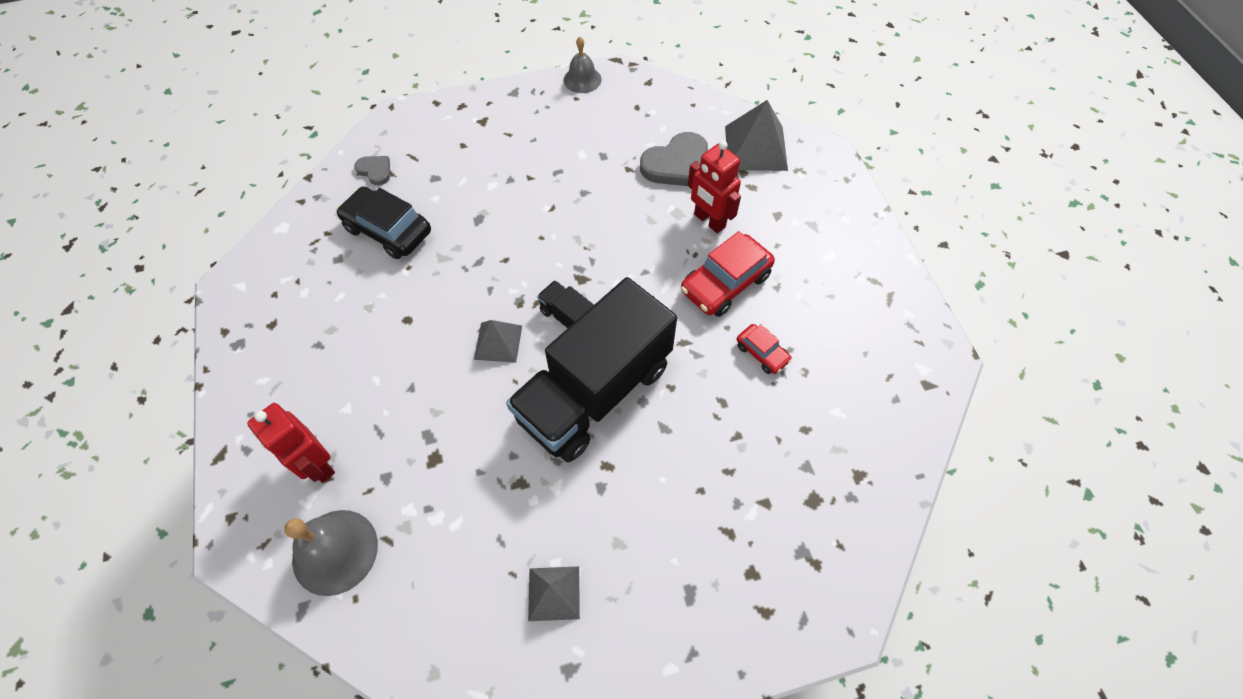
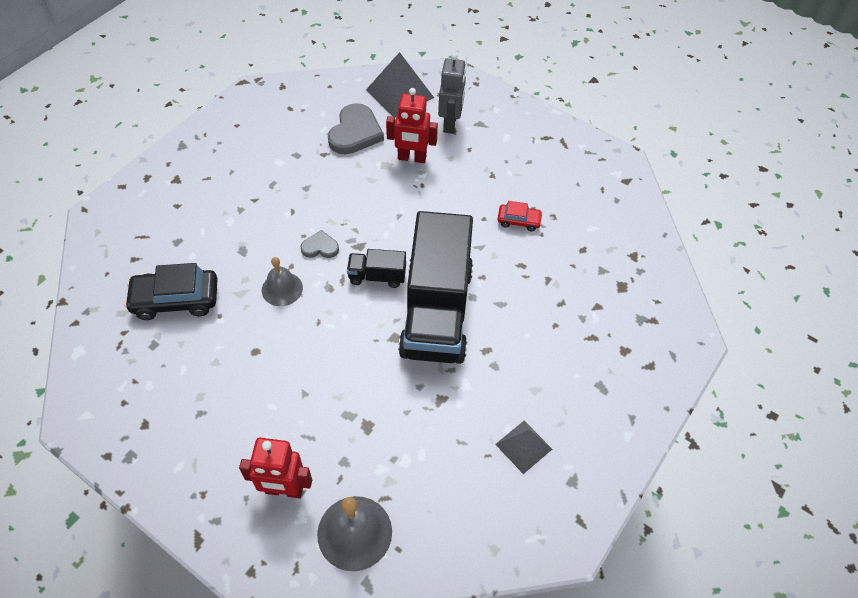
camera: 40 degrees left, 5 degrees down
(375, 171) = (120, 264): grey heart -> grey heart (320, 247)
(498, 342) = (339, 323): grey pyramid -> none
(582, 79) = (229, 109): grey bell -> grey bell (282, 289)
(725, 283) = (458, 192): red car -> none
(780, 207) = (450, 124): none -> grey robot

